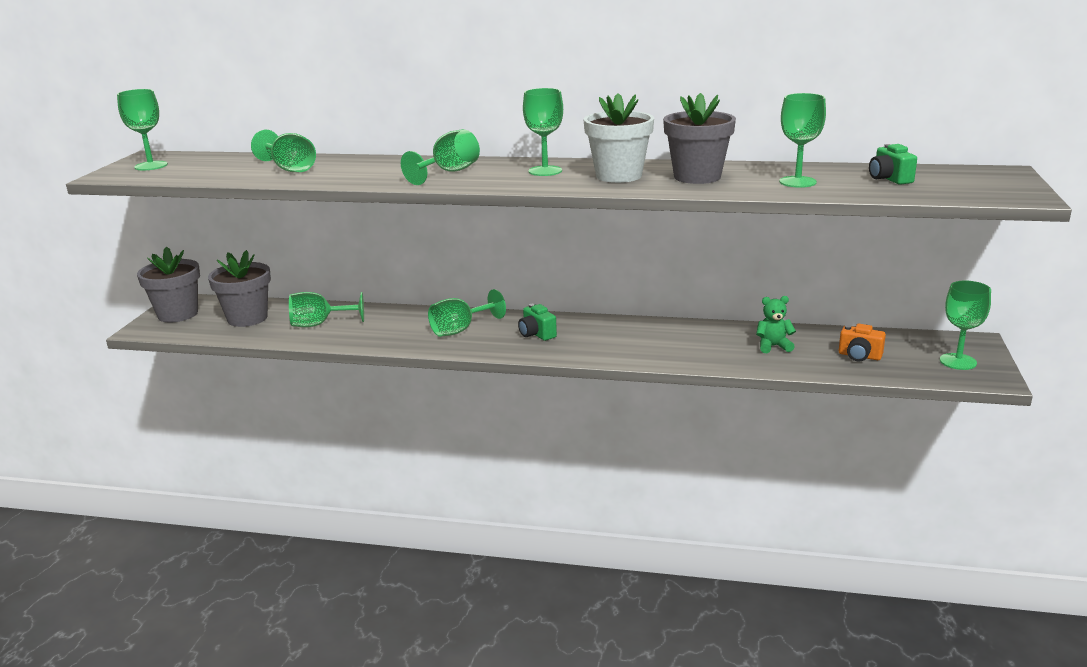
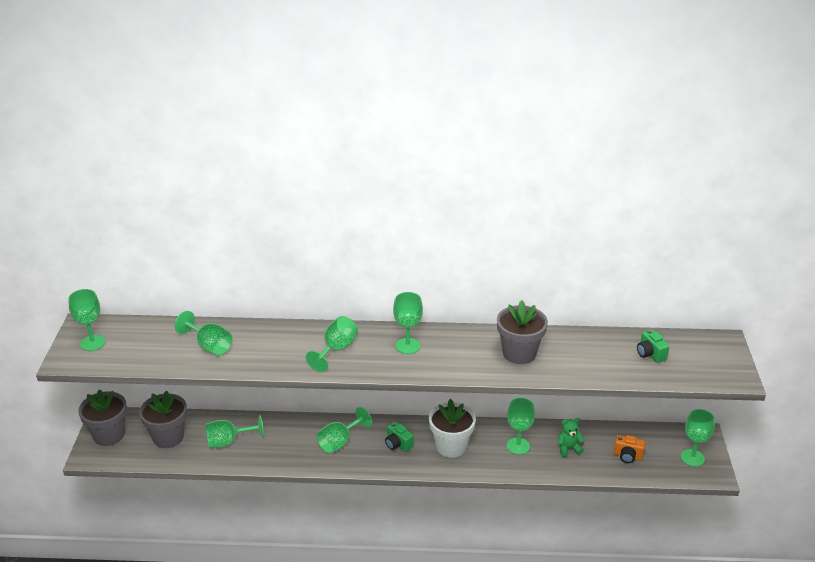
camera: 10 degrees left, 10 degrees up
(618, 176) = (463, 353): white flower pot -> white flower pot (451, 446)
(797, 182) = (589, 360): green goblet -> green goblet (518, 446)

